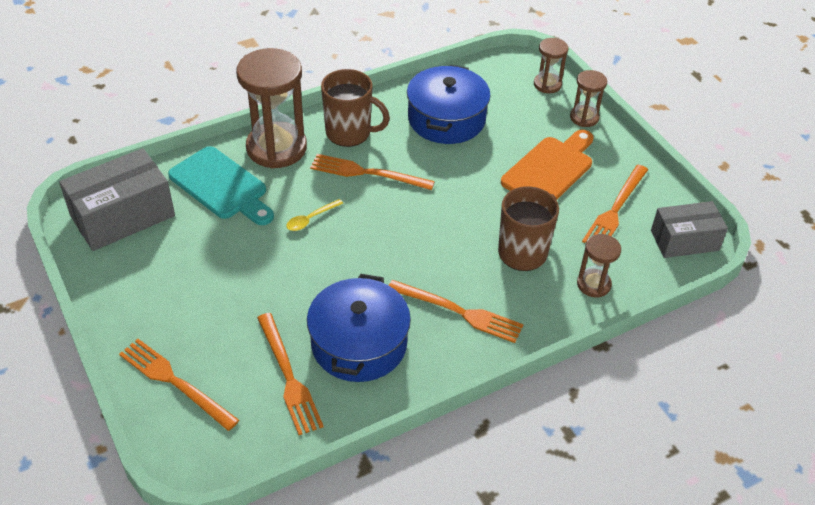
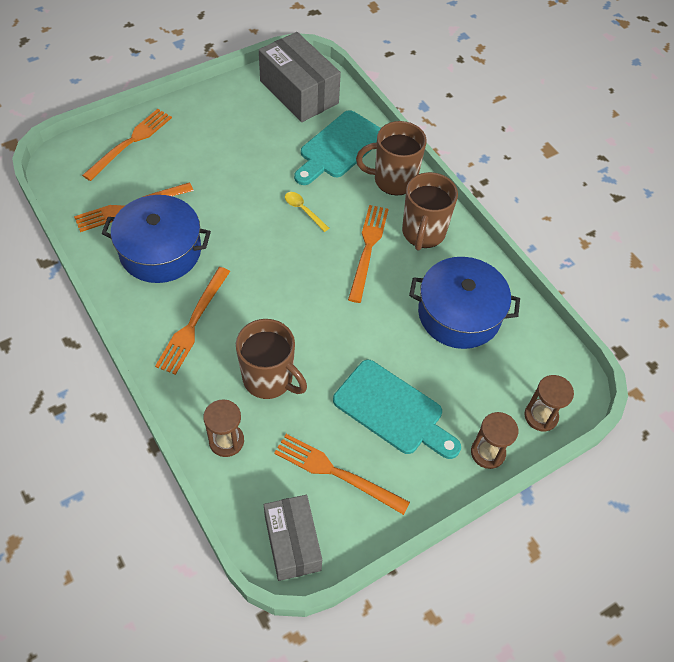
camera: 85 degrees right, 10 degrees up
(276, 148) = (393, 180): brown hourglass -> brown mug
(550, 169) = (393, 410): orange cutting board -> turquoise cutting board

